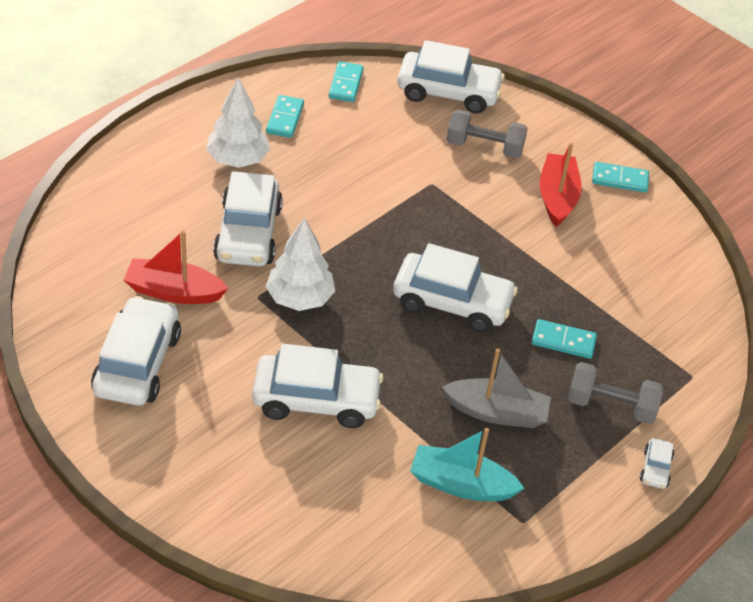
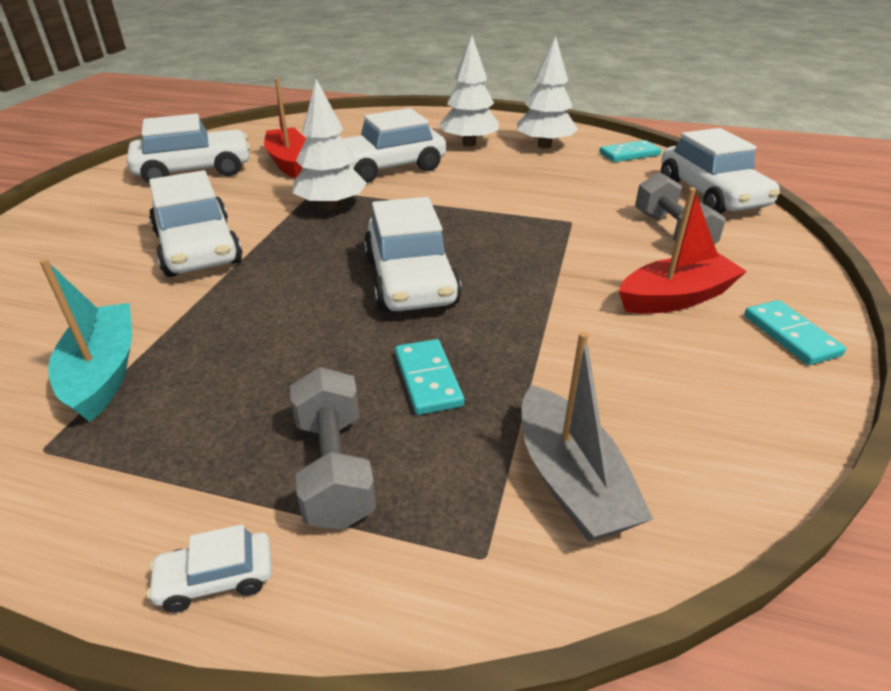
camera: 65 degrees right, 10 degrees down
(285, 118) = (544, 146): turquoise domino -> white tree
(497, 412) = (250, 363): grey boat -> grey boat (571, 481)

